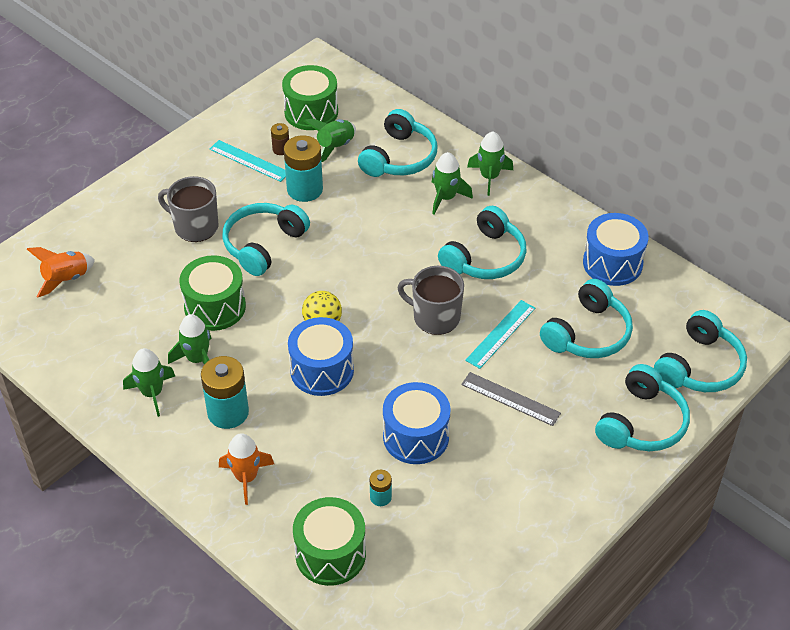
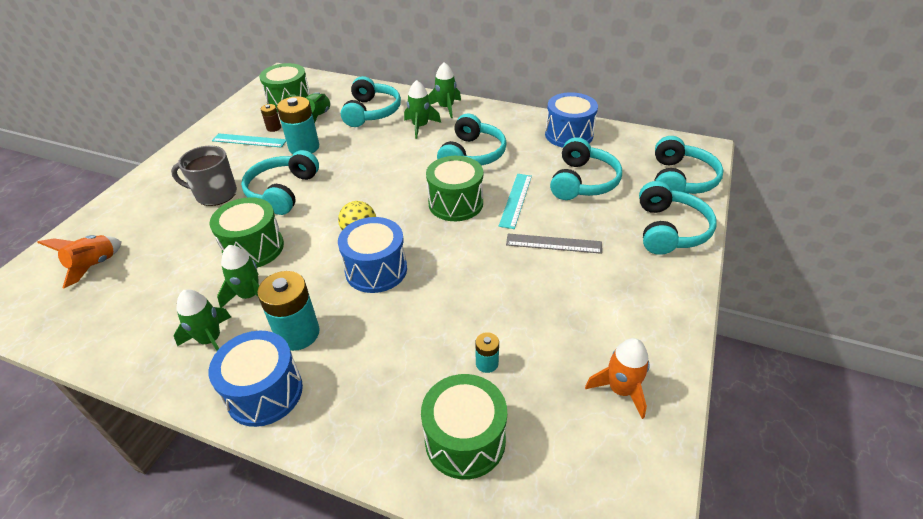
camera: 20 degrees left, 5 degrees down
(246, 477) = (340, 390): orange rocket -> orange rocket (620, 390)
(416, 436) = (490, 298): blue drum -> blue drum (264, 392)
(435, 317) = (455, 203): grey mug -> green drum

